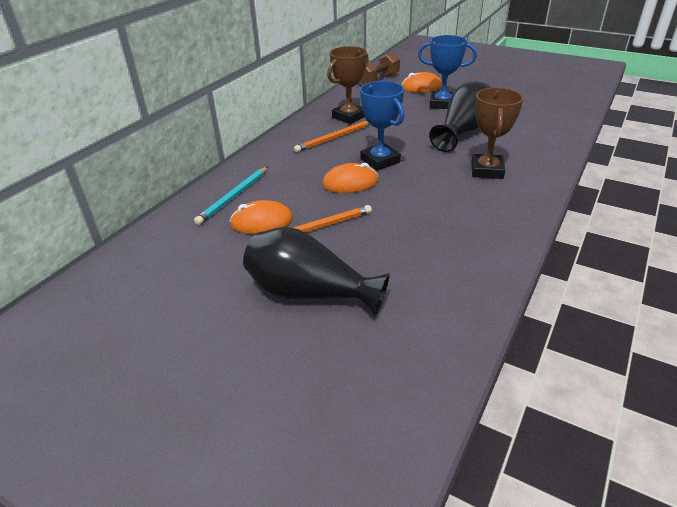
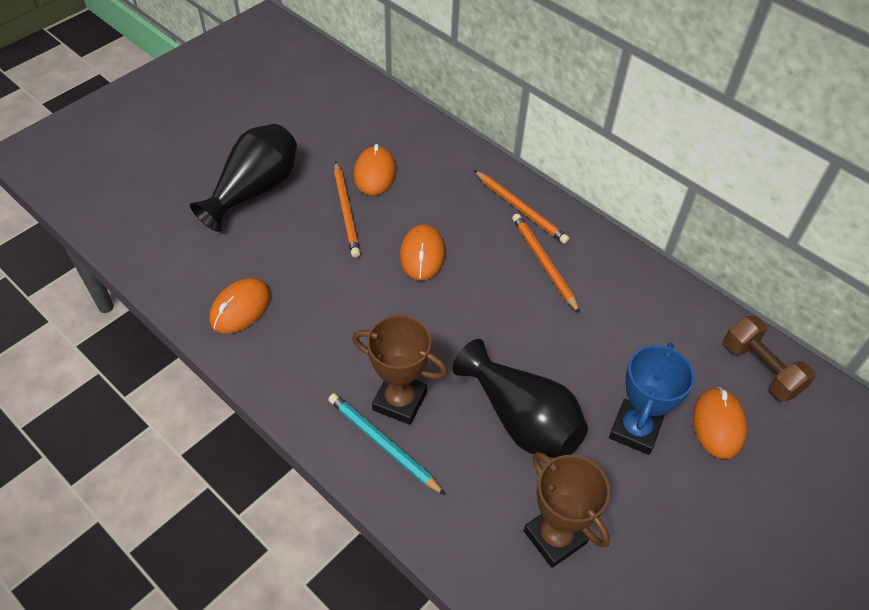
camera: 100 degrees right, 15 degrees up
(234, 197) = (430, 158): turquoise pencil -> turquoise pencil (383, 444)
(284, 151) = (521, 209): none -> orange pencil
(349, 117) = (610, 294): brown trophy -> brown trophy (555, 537)
(380, 161) = (465, 295): blue trophy -> none
(463, 260) = (240, 308): none -> orange mouse

